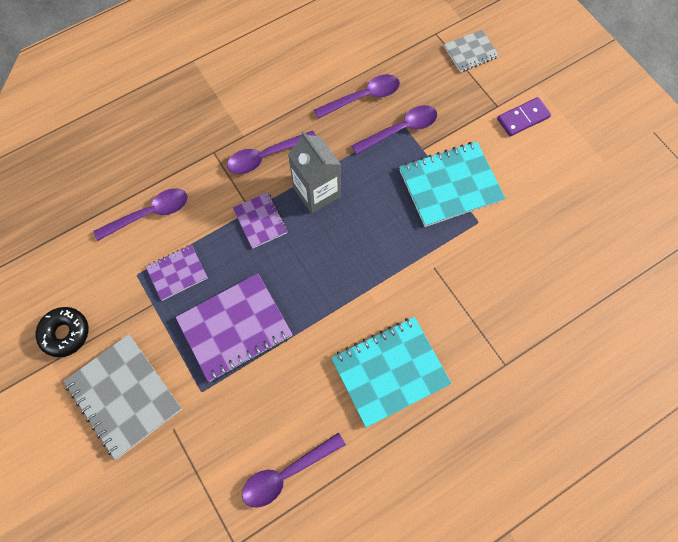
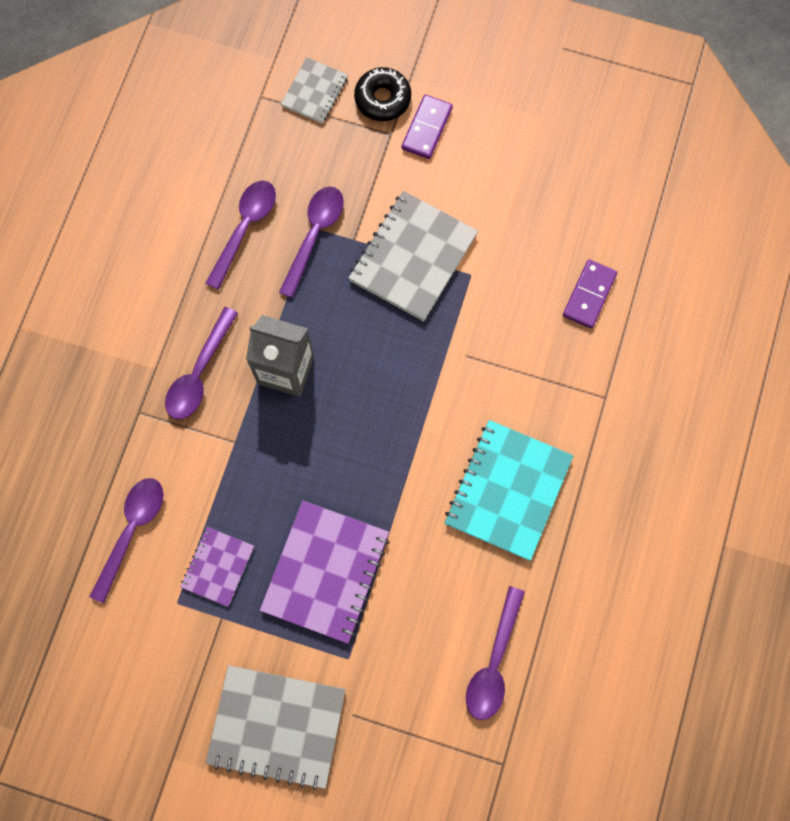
camera: 40 degrees left, 5 degrees up
(65, 333) = (160, 720): black donut -> black donut (382, 99)
(260, 221) = (255, 445): purple notebook -> none
(450, 185) = (413, 257): turquoise notebook -> grey notebook
(547, 292) = (589, 295): none -> purple domino

